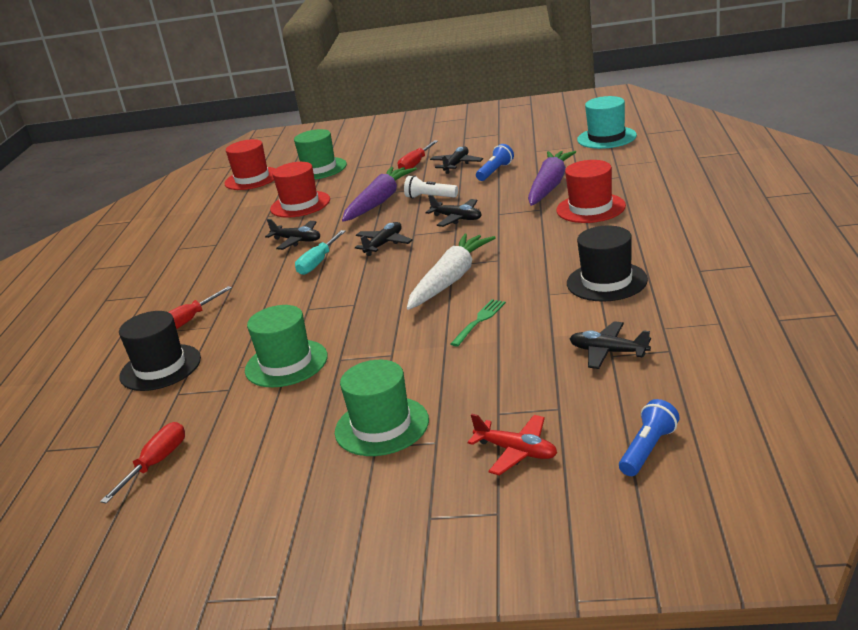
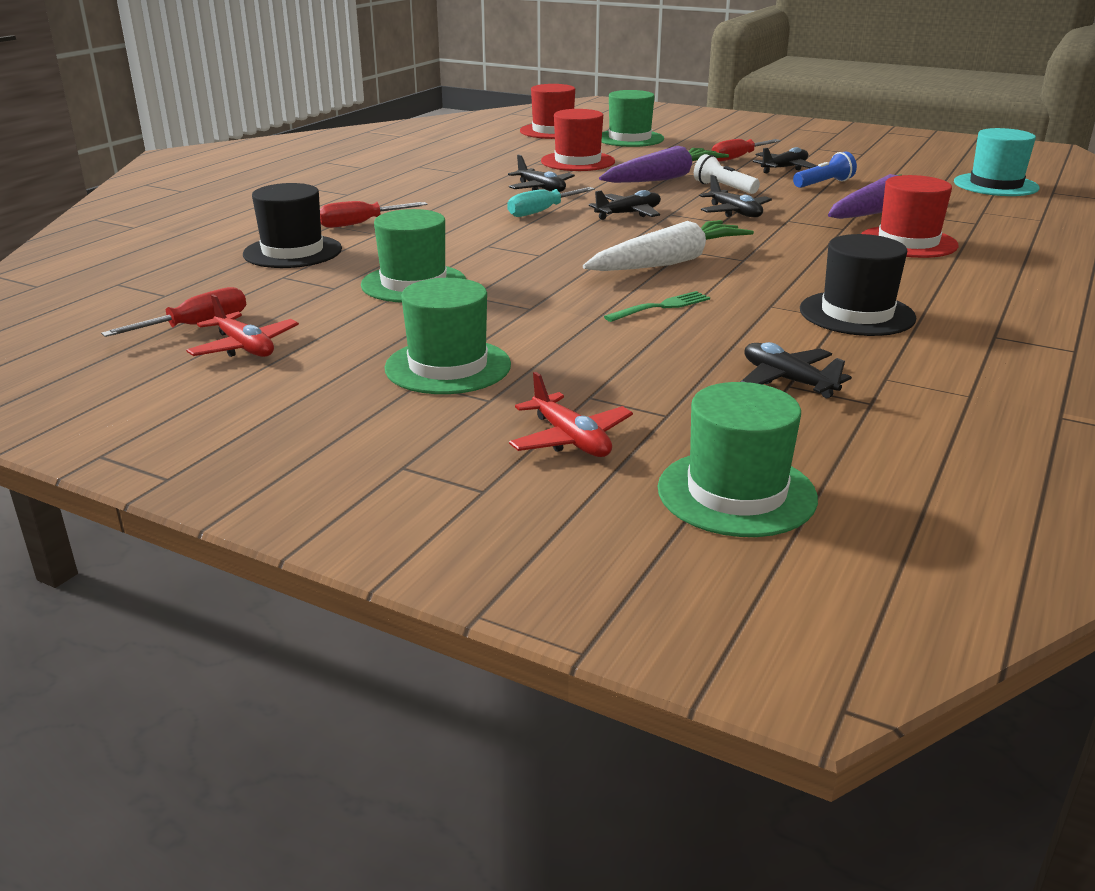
camera: 20 degrees right, 0 degrees up
(216, 468) = (245, 347): none -> red plane
(648, 449) = (736, 493): blue flashlight -> green hat

